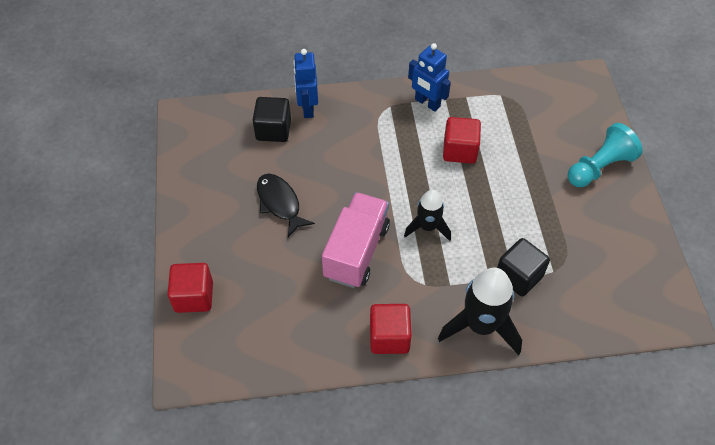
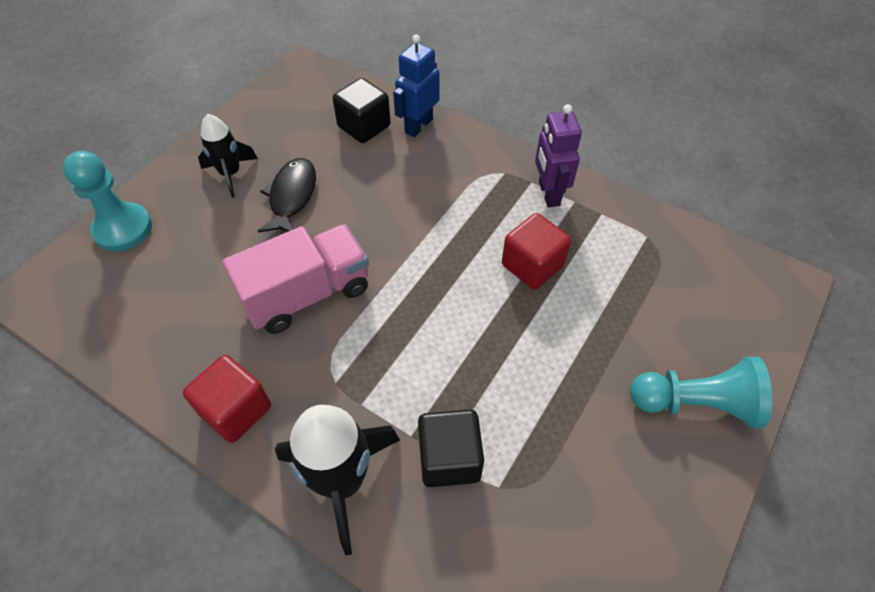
camera: 40 degrees right, 0 degrees up
(194, 296) = (123, 229): red cube -> turquoise pawn
(427, 103) = (548, 194): blue robot -> purple robot
(428, 227) = (407, 323): black rocket -> black rocket (230, 174)

